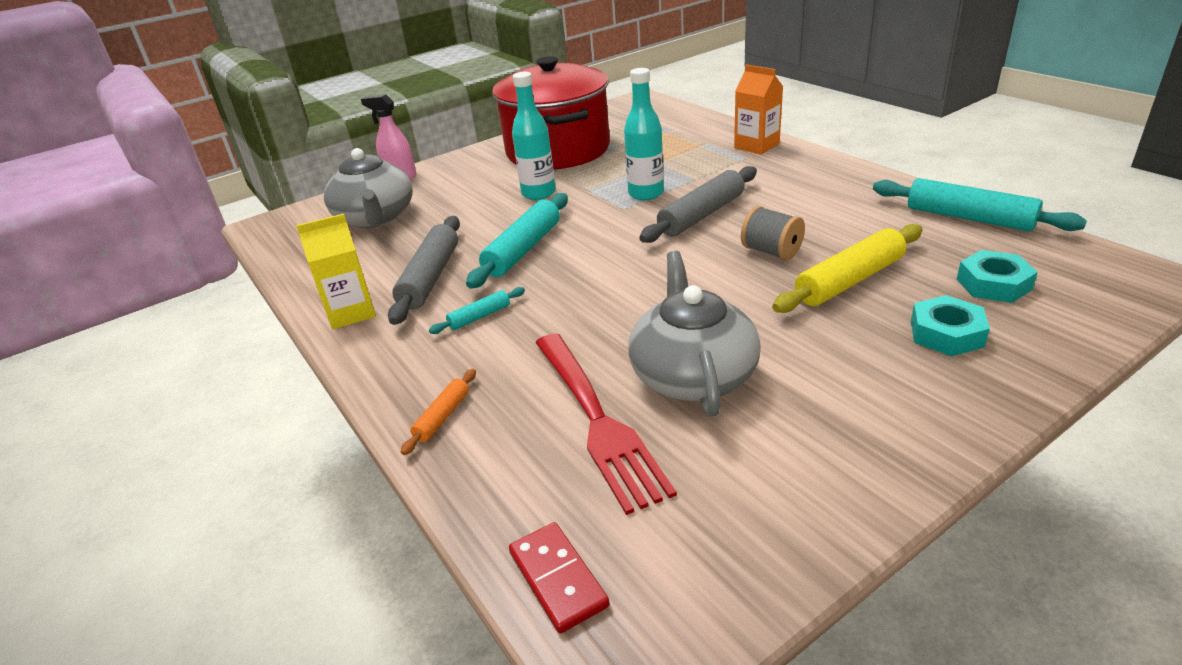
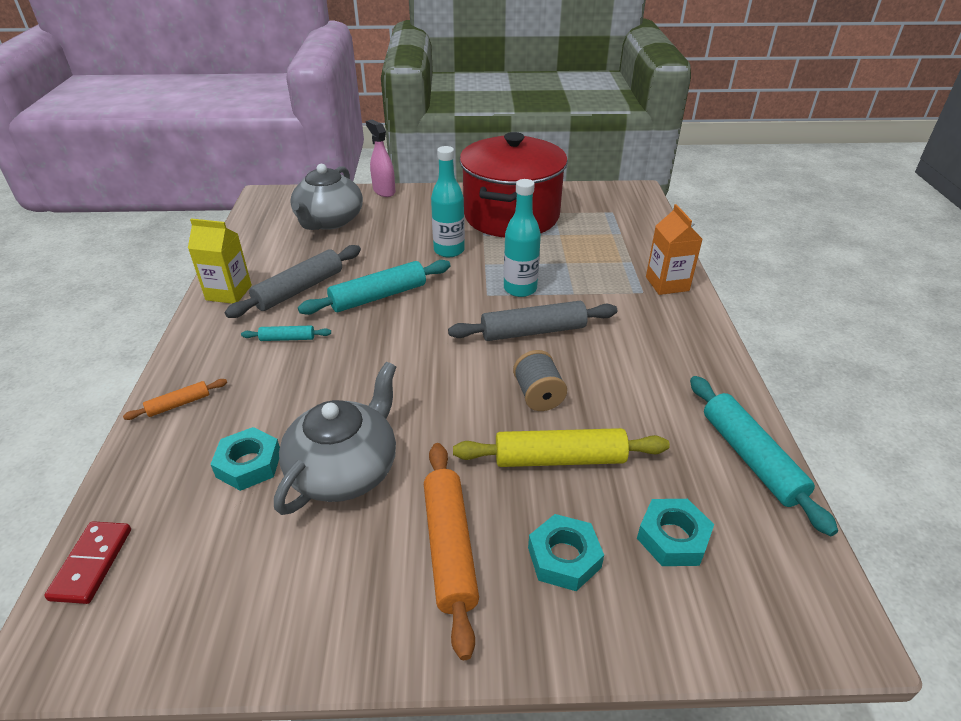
camera: 30 degrees right, 5 degrees up
(596, 419) = (249, 464): red fork -> turquoise nut
(860, 375) = (449, 548): none -> orange rolling pin

